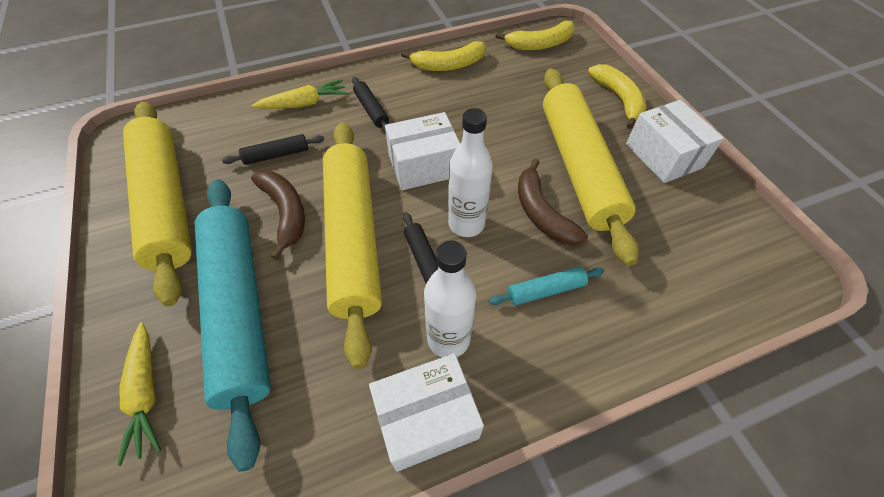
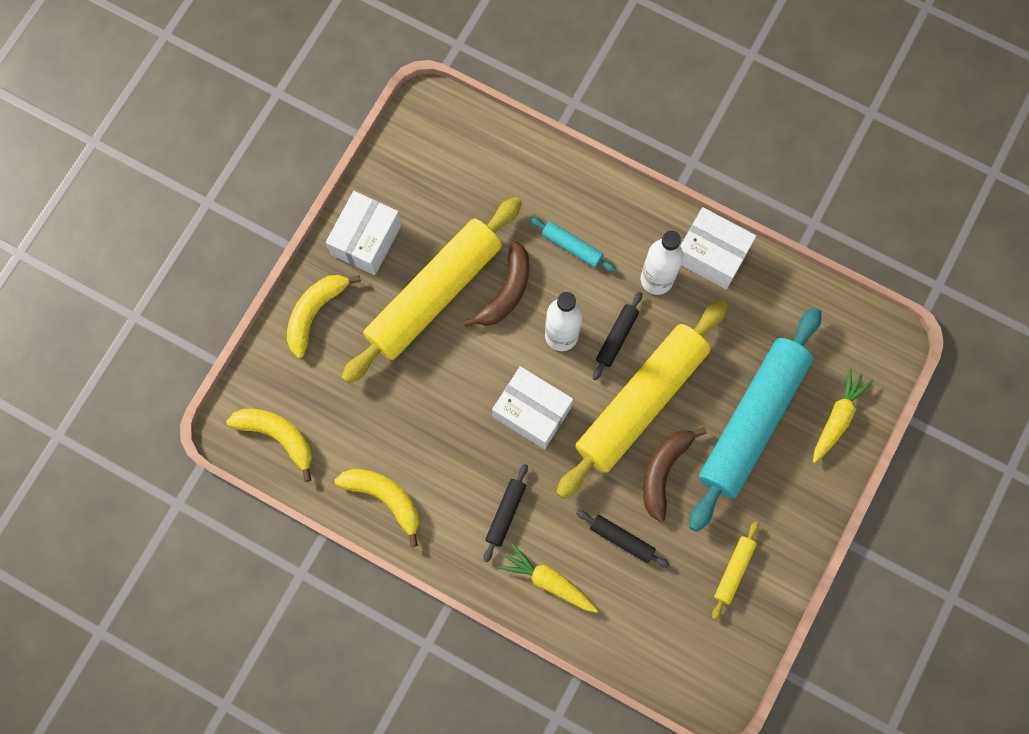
camera: 130 degrees left, 20 degrees up
(167, 203) = (733, 570): yellow rolling pin -> yellow rolling pin, size x0.40

